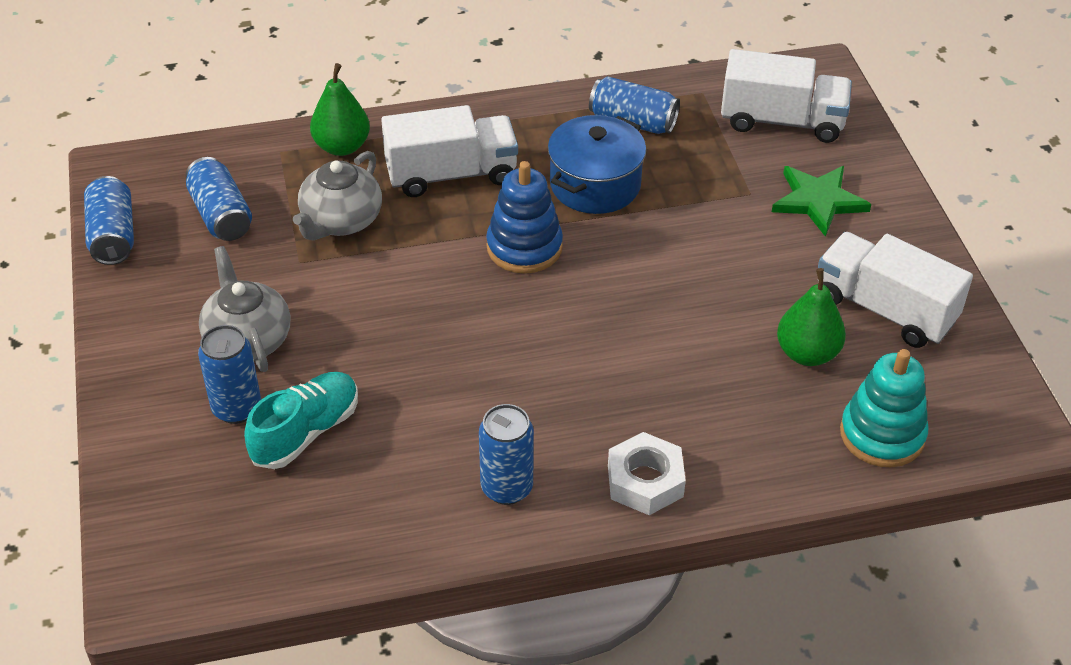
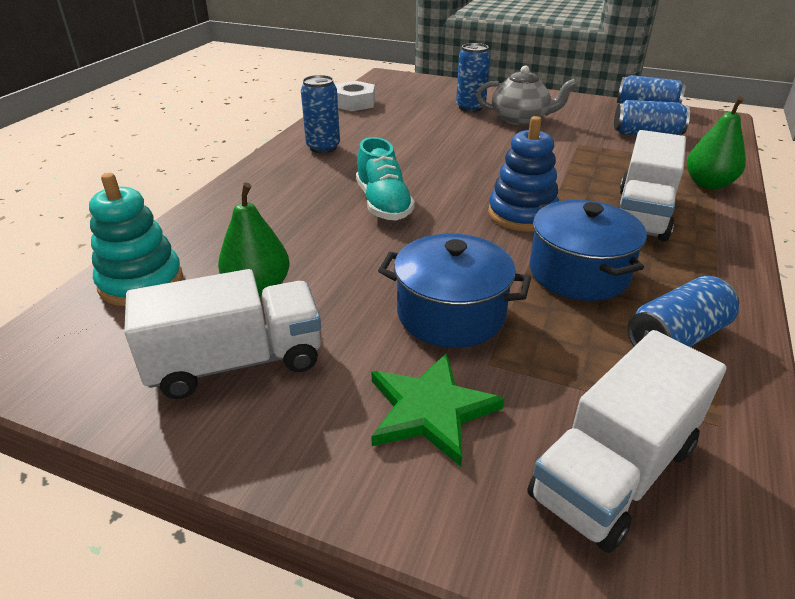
camera: 125 degrees right, 10 degrees down
(306, 432) = (432, 117): turquoise shoe -> turquoise shoe (383, 204)
(340, 221) = (611, 163): grey teapot -> none
(645, 481) = (263, 182): white nut -> white nut (354, 103)
(719, 231) = (451, 314): none -> blue pot

